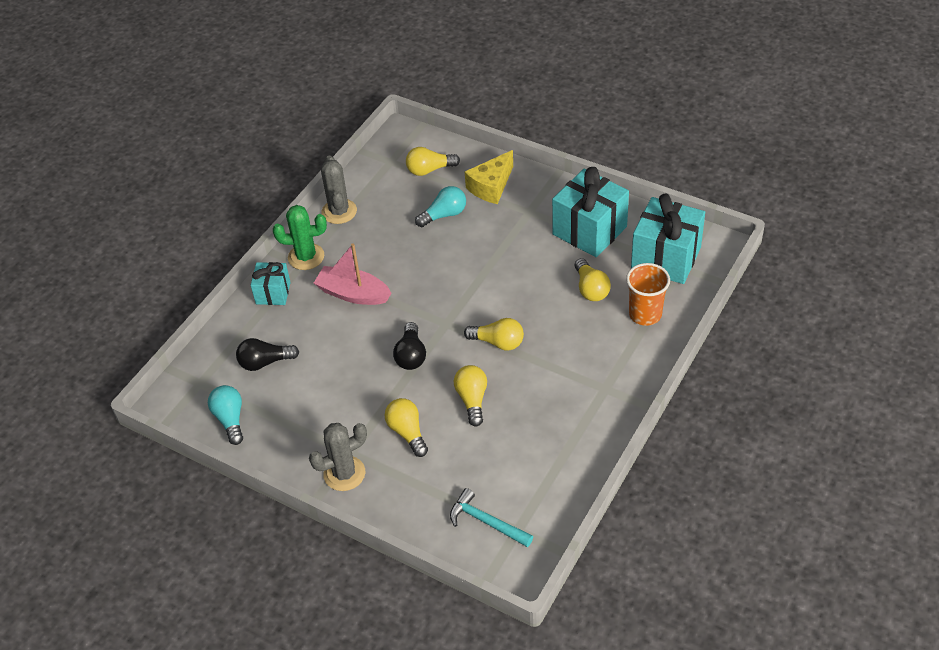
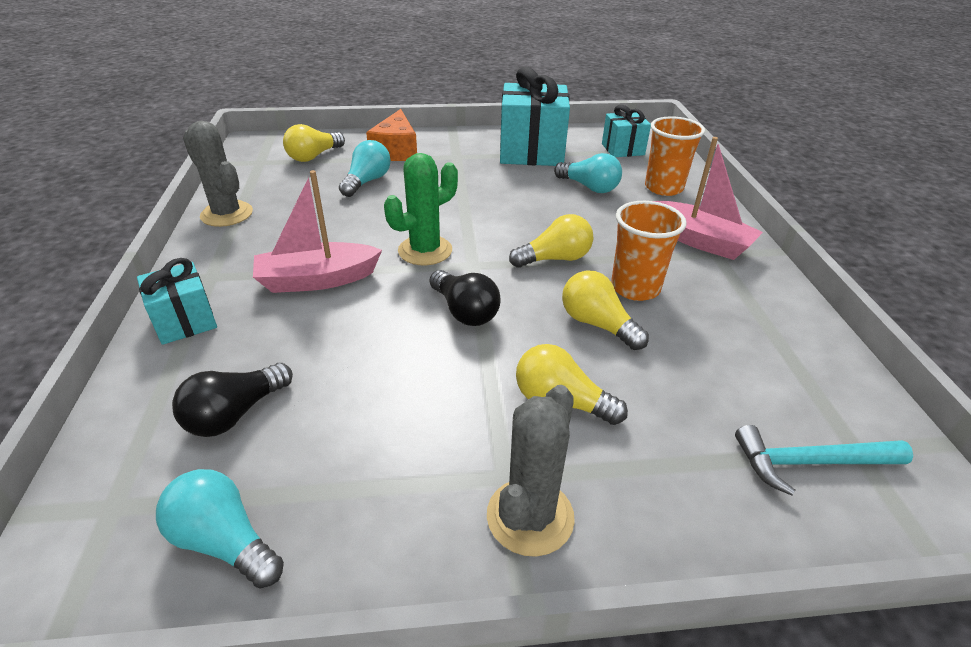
camera: 40 degrees left, 10 degrees down
(306, 257) = (211, 267): green cactus -> green cactus (425, 251)
(491, 186) = (396, 150): yellow cheese -> orange cheese
(521, 387) = (635, 288): none -> orange cup
(590, 289) = (589, 187): yellow light bulb -> turquoise light bulb
(607, 373) = (700, 241): none -> pink boat
(666, 258) = (623, 149): turquoise gift -> turquoise gift, size x0.55

